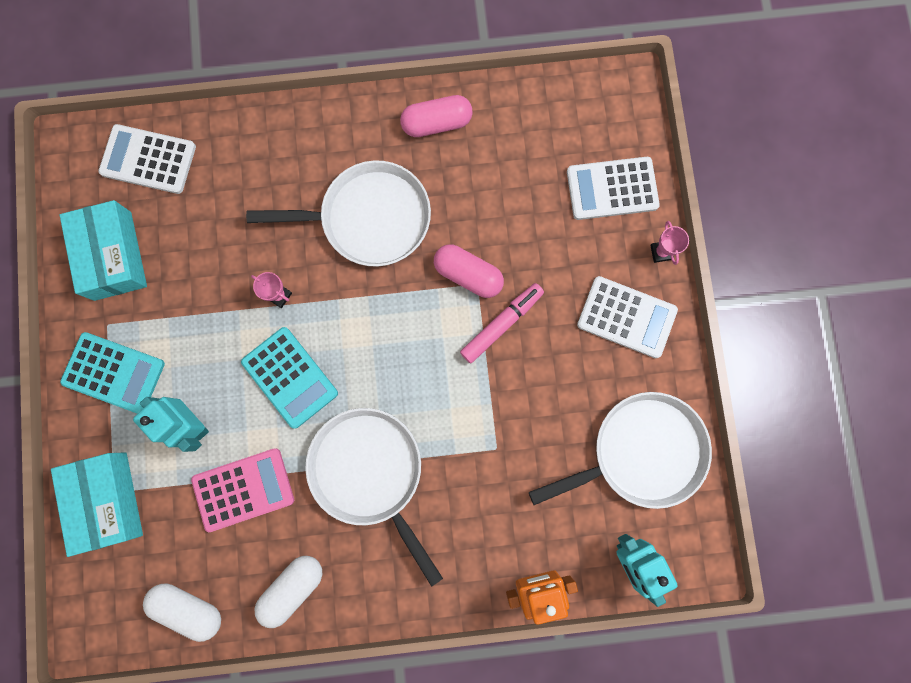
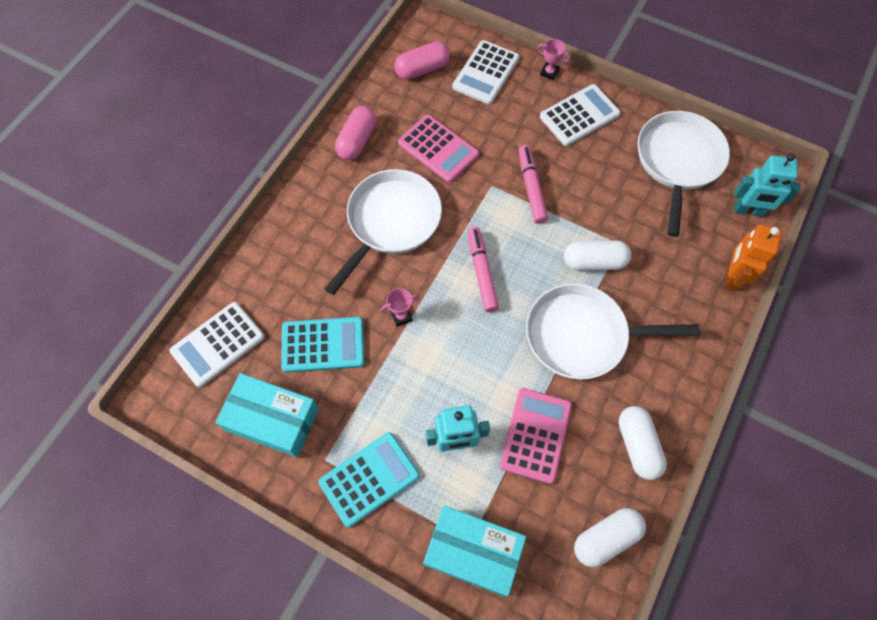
camera: 55 degrees left, 15 degrees down
(290, 377) = (470, 347): turquoise calculator -> turquoise calculator (323, 345)
(374, 337) = (482, 272): none -> pink marker
(458, 436) = (594, 262): none -> white capsule
(468, 275) = (480, 186): pink capsule -> pink capsule (422, 69)
(483, 205) = (438, 149): none -> pink calculator

